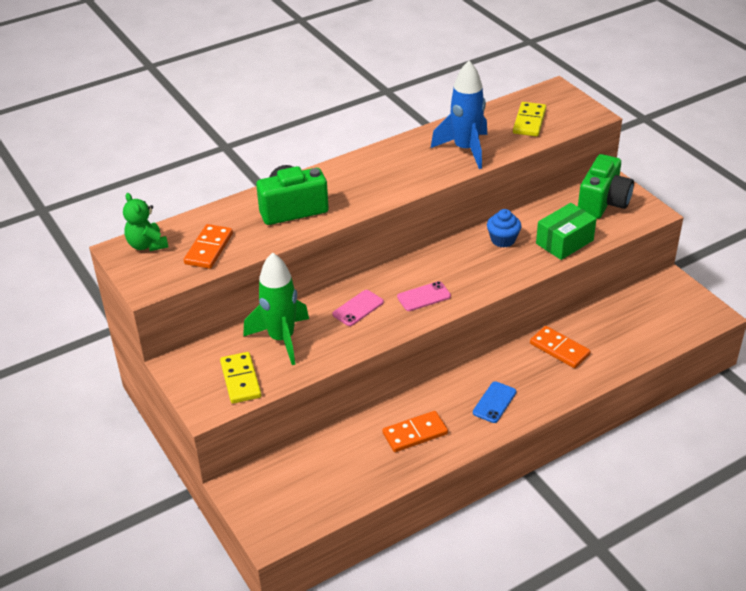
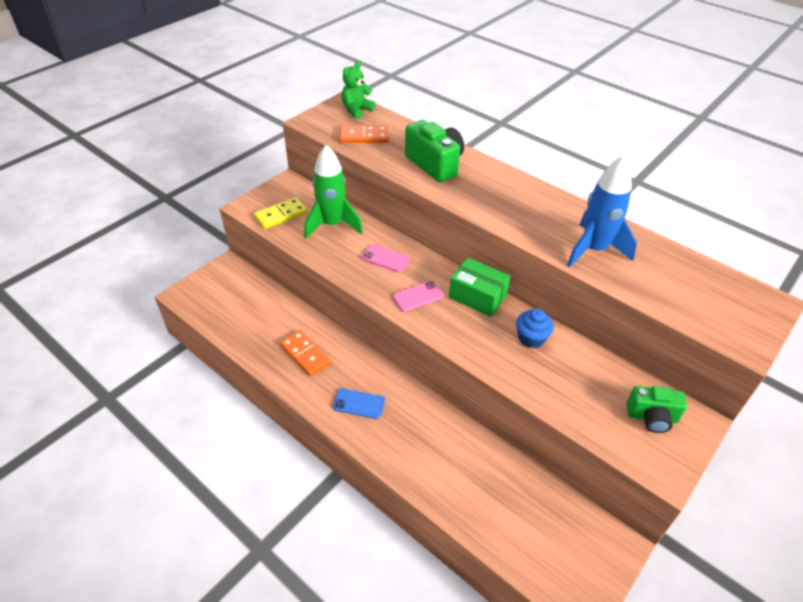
camera: 70 degrees right, 5 degrees up
(424, 297) = (418, 296): pink phone -> pink phone turned 75 degrees counterclockwise
(529, 121) = (685, 290): yellow domino -> none
(559, 349) = (451, 445): orange domino -> none
(564, 242) = (557, 391): green box -> green box (477, 297)
(603, 202) = (651, 417): green camera -> green camera, size x0.66

